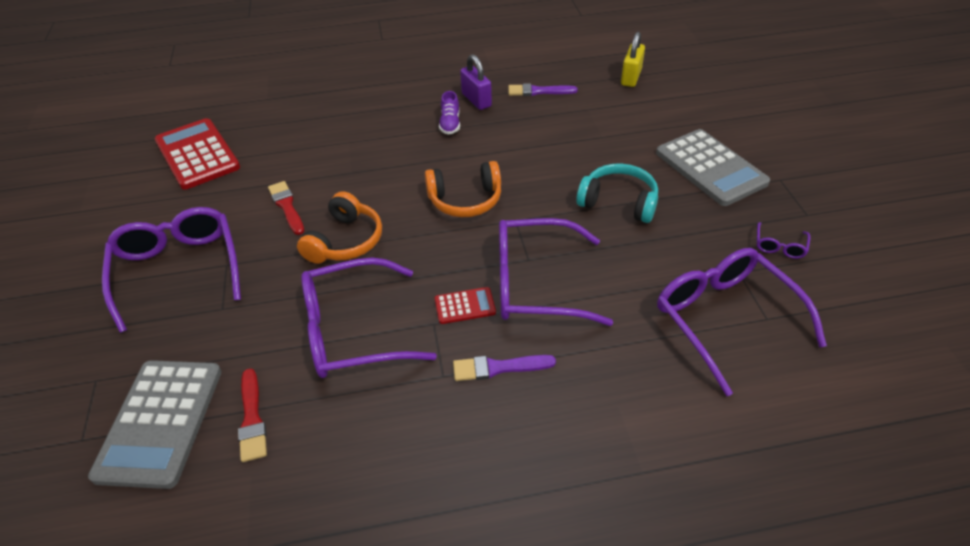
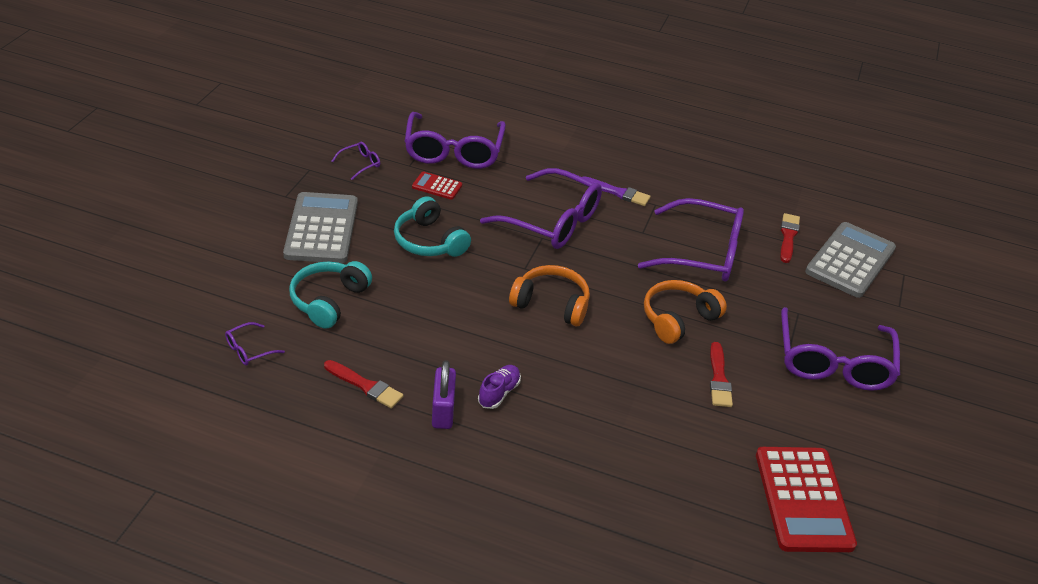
camera: 155 degrees left, 5 degrees down
(465, 306) = (613, 232): red calculator -> red calculator (437, 186)
(538, 91) = (365, 386): purple brush -> red brush
(627, 123) = (328, 300): none -> turquoise headphones
(631, 77) = (249, 350): yellow padlock -> purple glasses

